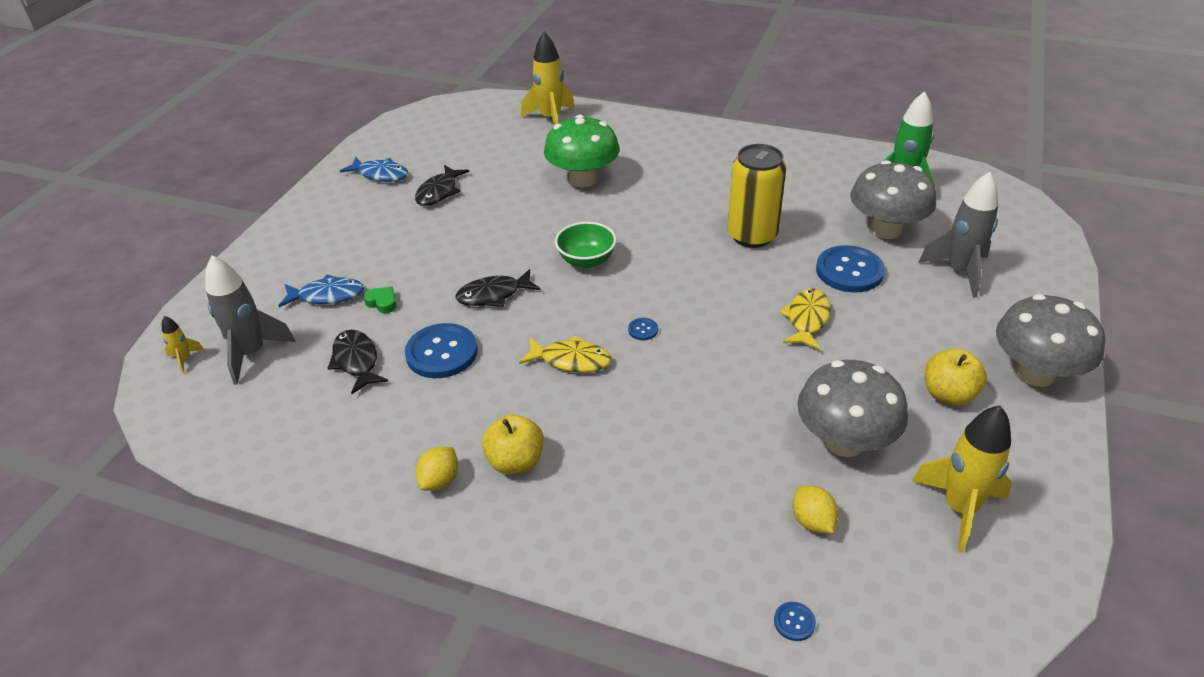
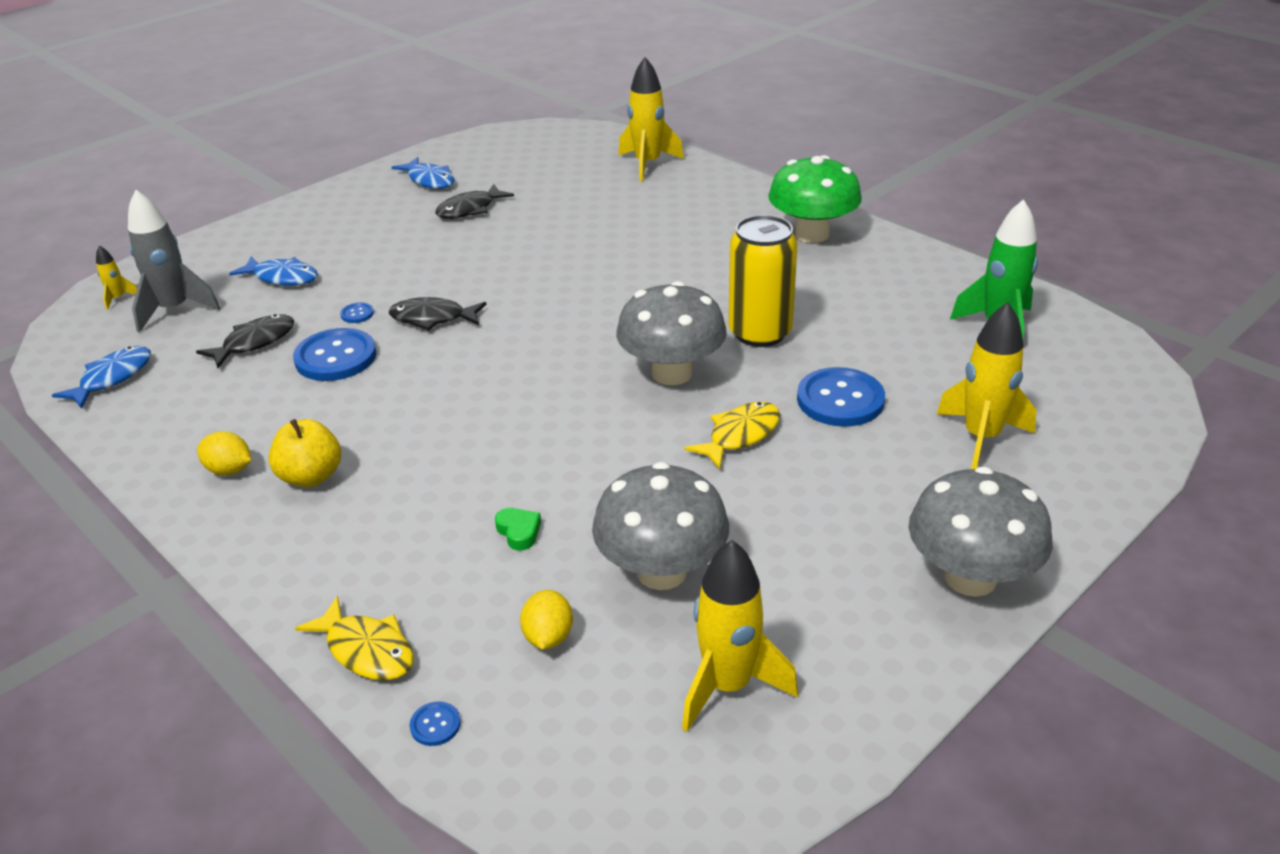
camera: 25 degrees right, 5 degrees down
(251, 434) = (112, 378): none -> blue fish
(356, 361) = (254, 342): black fish -> black fish turned 45 degrees clockwise
(382, 302) = (324, 297): green heart -> green heart (519, 532)
(440, 480) = (229, 470): yellow lemon -> yellow lemon turned 60 degrees clockwise
(571, 360) = (450, 401): yellow fish -> yellow fish (366, 650)
(583, 179) = (626, 231): green mushroom -> green mushroom (812, 234)
(586, 260) = (555, 311): green bowl -> none
(643, 330) = (549, 393): blue button -> blue button (357, 314)
(886, 229) = (930, 368): grey mushroom -> grey mushroom (672, 373)
(948, 394) = (834, 564): yellow apple -> none
(959, 271) = (981, 438): grey rocket -> yellow rocket

